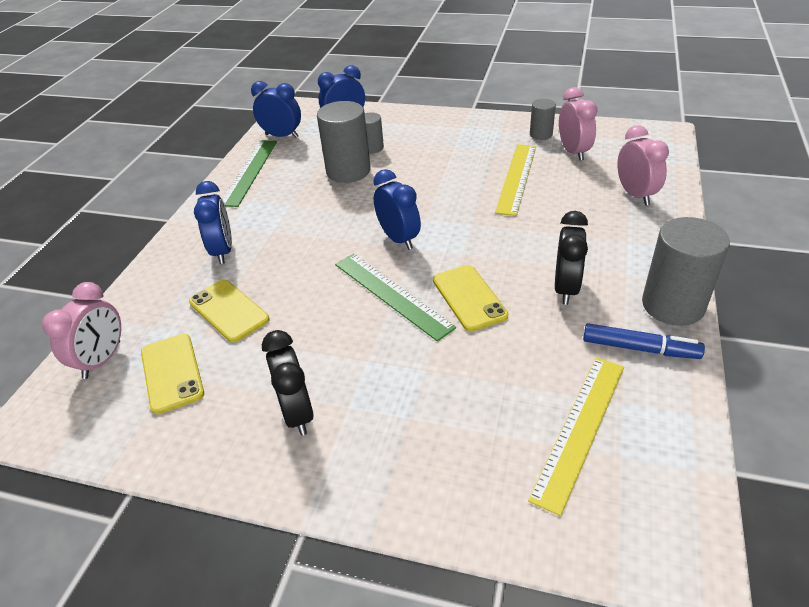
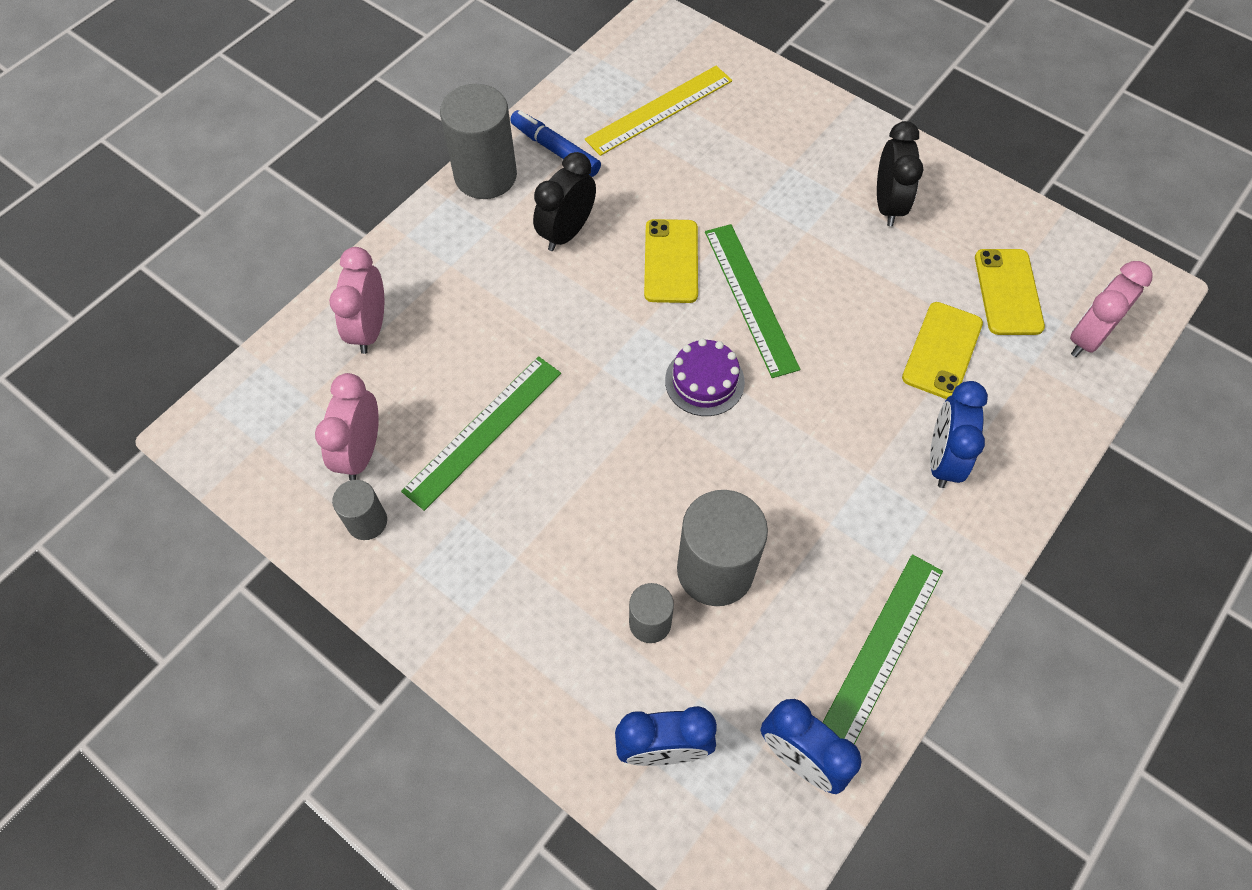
camera: 160 degrees left, 20 degrees up
(228, 311) = (942, 350): yellow phone -> yellow phone turned 45 degrees clockwise
(398, 239) = (704, 381): blue clock -> purple cake
(516, 178) = (483, 431): yellow ruler -> green ruler

